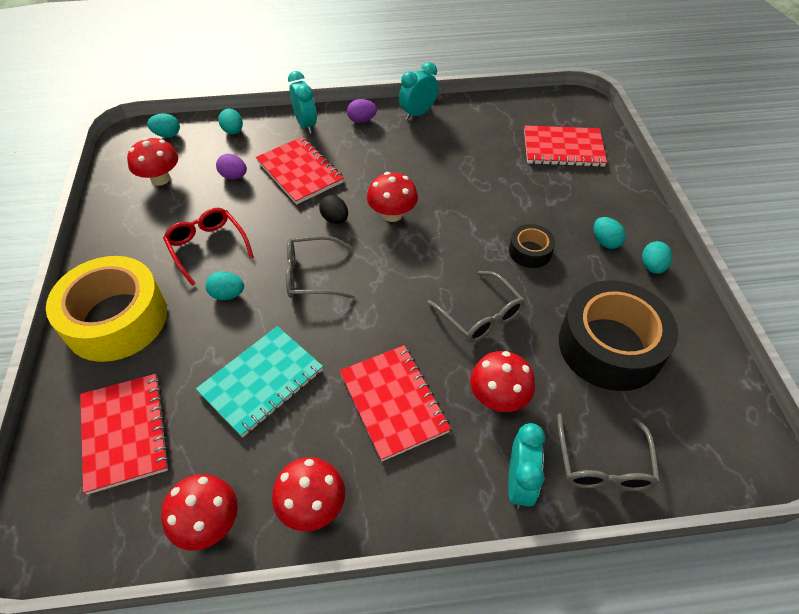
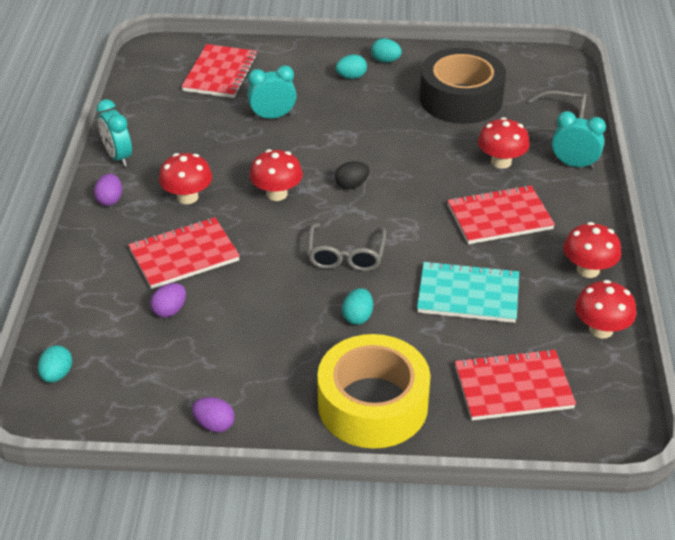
camera: 80 degrees left, 10 degrees down
(107, 223) = (214, 425): none -> purple egg
(160, 179) = (148, 378): red mushroom -> red mushroom (187, 197)
(207, 247) = (283, 333): red glasses -> none
(233, 131) = (79, 310): turquoise egg -> none
(261, 381) = (468, 295): turquoise notebook -> turquoise notebook turned 45 degrees counterclockwise
(306, 124) = (96, 246): turquoise clock -> turquoise clock (272, 116)
(335, 219) = (270, 234): black egg -> black egg (351, 185)
(481, 315) = (418, 158): grey glasses -> none
(530, 251) = (351, 118): black tape -> none

